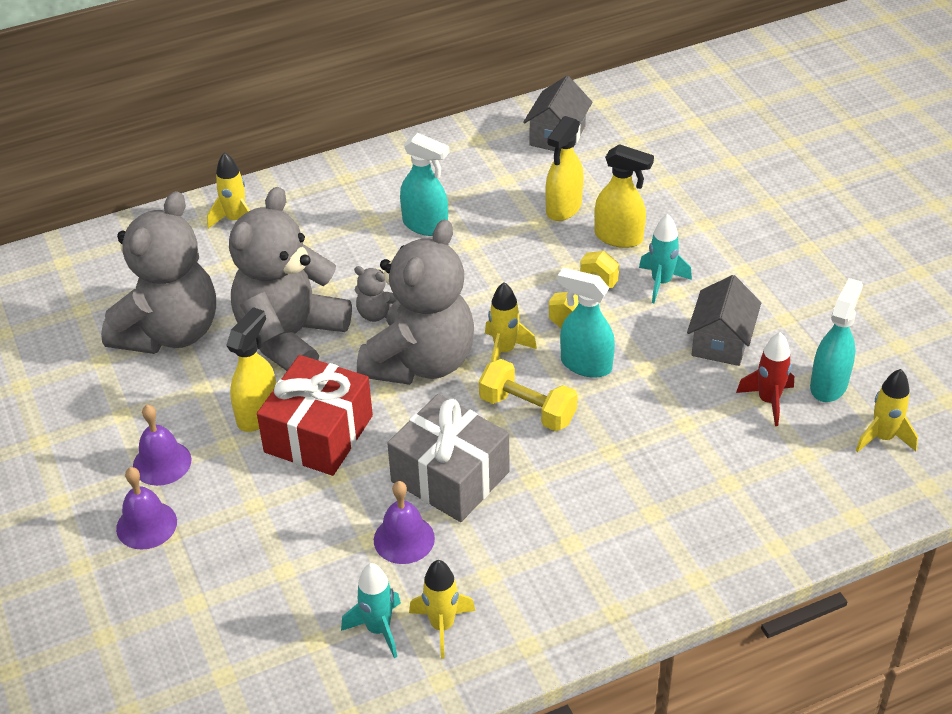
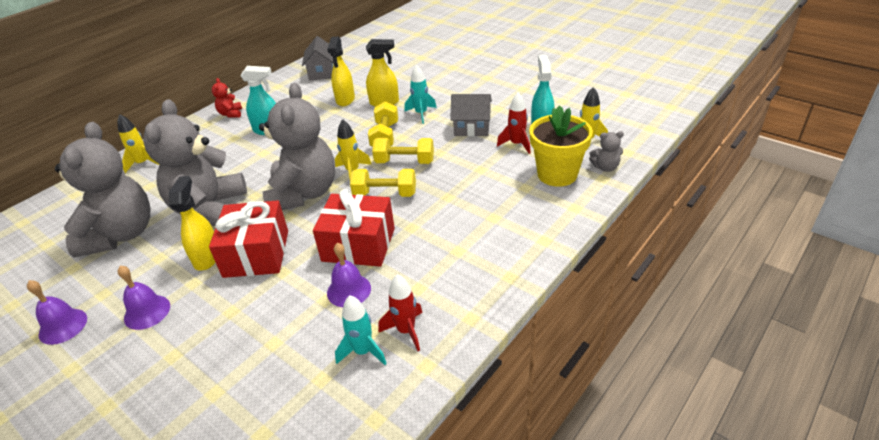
camera: 25 degrees left, 5 degrees down
(146, 525) = (151, 356): purple bell -> purple bell (63, 326)
(376, 313) = (261, 179): grey teddy bear -> grey teddy bear (605, 167)
(387, 171) = (231, 114): none -> red teddy bear
(442, 626) = (406, 331): yellow rocket -> red rocket
(450, 477) = (358, 245): grey gift -> red gift
(585, 364) = (404, 162): turquoise spray bottle -> yellow dumbbell
(721, 342) = (472, 128): grey house -> grey house turned 75 degrees counterclockwise
(791, 480) = (557, 174): none -> yellow flower pot

